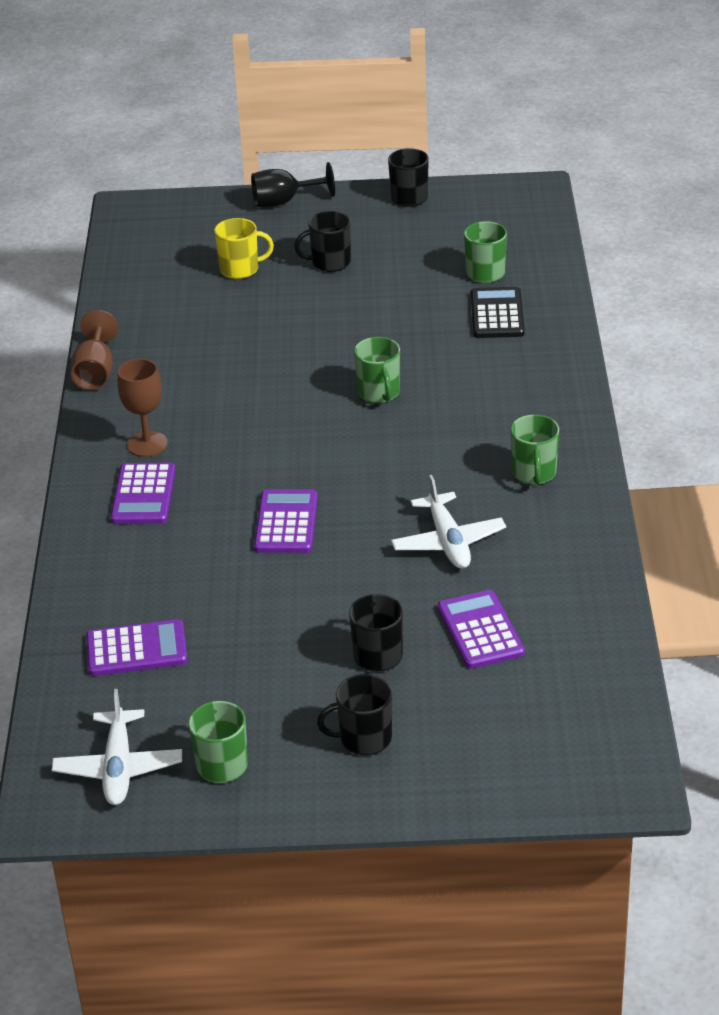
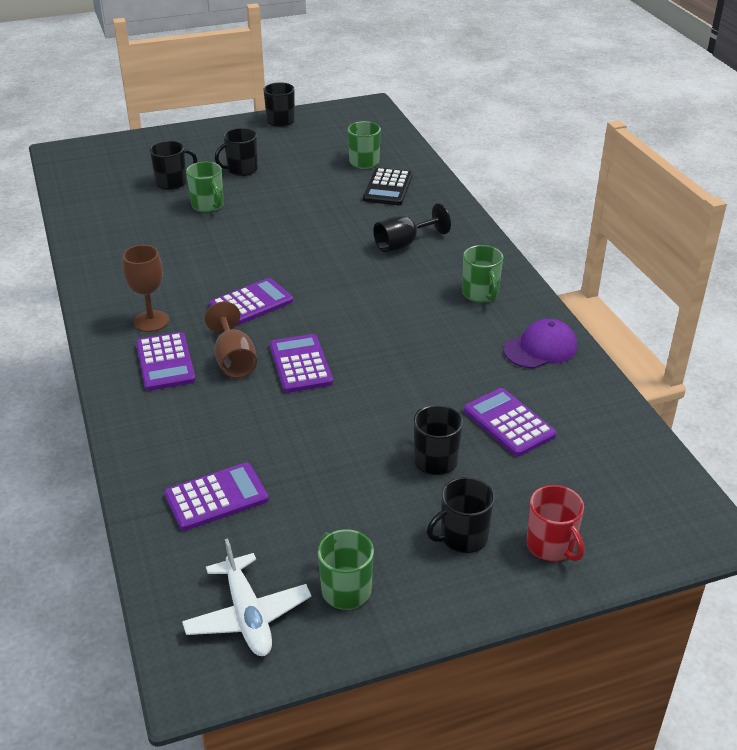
camera: 20 degrees left, 0 degrees up
(95, 372) = (82, 272): brown goblet -> brown goblet (234, 360)
(240, 269) = (172, 183): yellow mug -> black mug
(264, 441) = (251, 303): none -> purple calculator
(284, 201) = (186, 134): black goblet -> black goblet (404, 244)
(379, 393) = (327, 254): green mug -> green mug (208, 205)
(448, 541) = (442, 356): white plane -> none
(451, 766) = (551, 546): none -> red mug
(497, 314) = (388, 188): black calculator -> black calculator turned 150 degrees counterclockwise
(566, 552) = (540, 348): none -> purple cap

